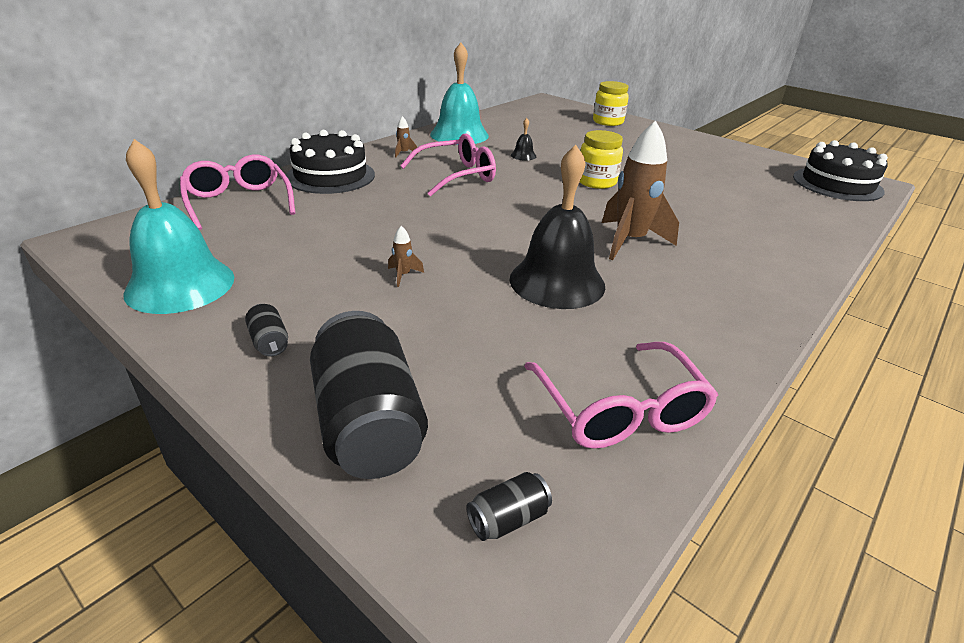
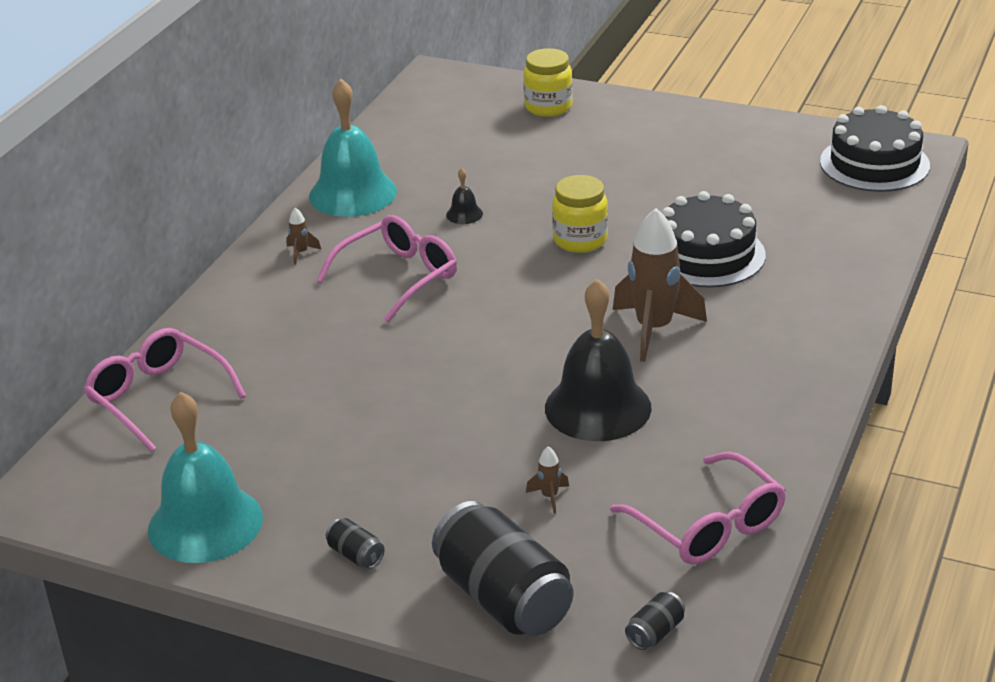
camera: 15 degrees left, 0 degrees up
(330, 176) = (235, 322): black cake -> black cake (706, 255)
(403, 275) = (433, 445): brown rocket -> brown rocket (549, 497)

